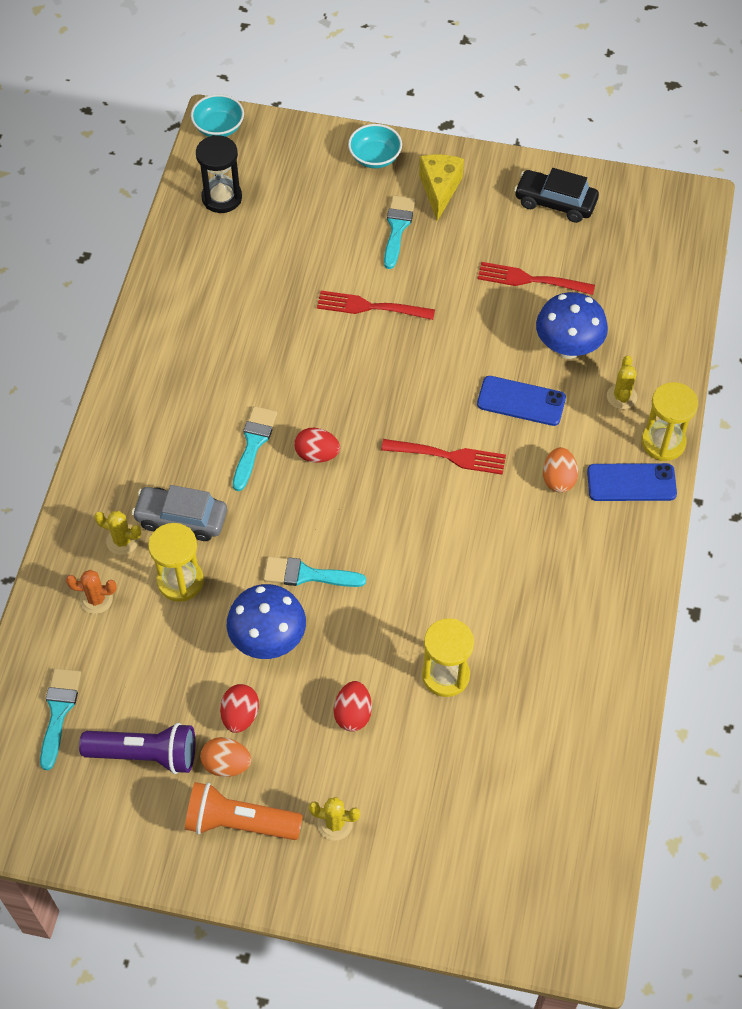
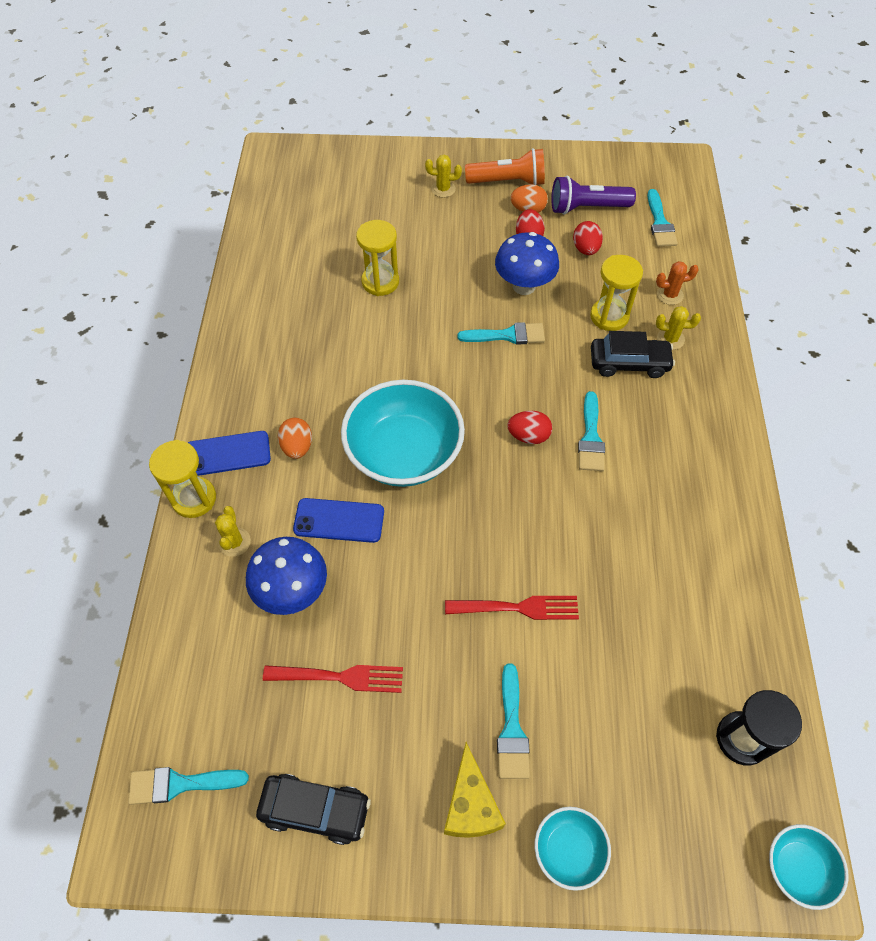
camera: 170 degrees right, 0 degrees up
(181, 519) = (629, 363): grey car -> black car
(353, 714) = (446, 249): red egg -> red egg (585, 249)
(449, 456) = (404, 453): red fork -> turquoise bowl
(658, 231) = (180, 784): none -> turquoise brush

